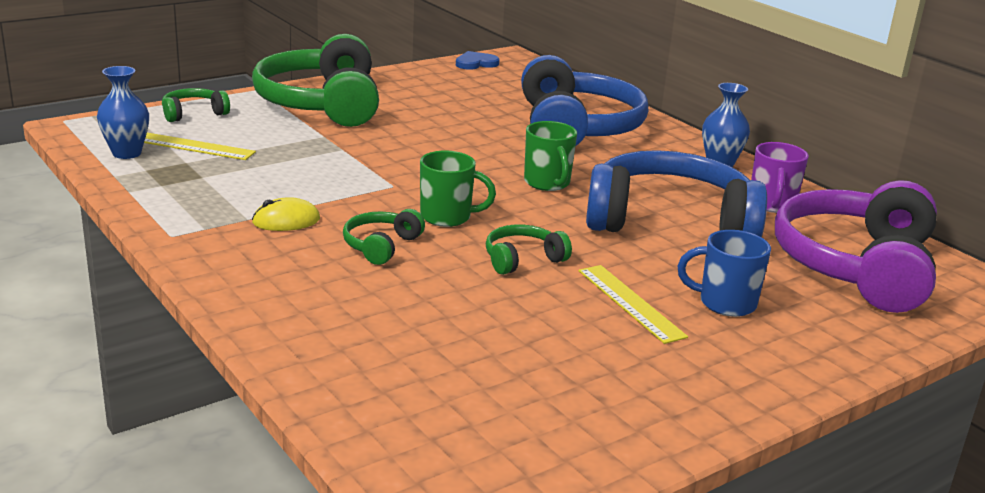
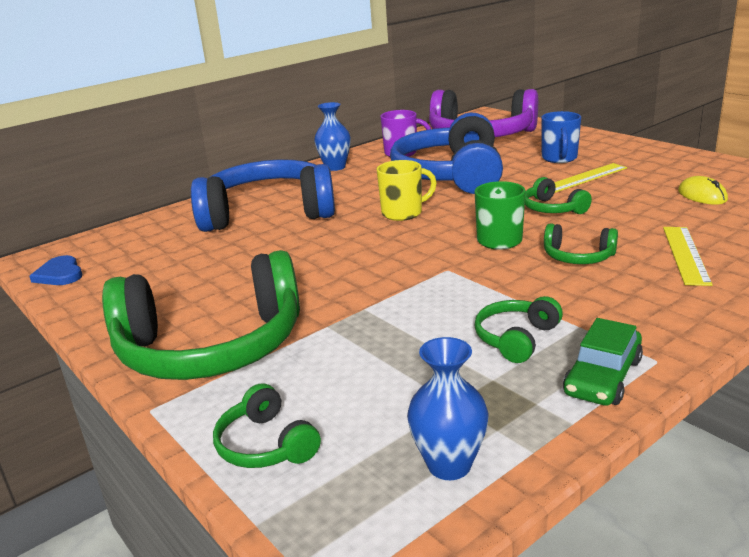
camera: 90 degrees left, 0 degrees up
(169, 211) = (602, 377): none -> green car
(194, 147) = (398, 410): yellow ruler -> yellow ruler (686, 254)
(249, 193) = (516, 338): none -> green headphones
(286, 221) = (566, 305): yellow mouse -> yellow mouse (702, 195)
(547, 183) = (403, 213): green mug -> yellow mug

